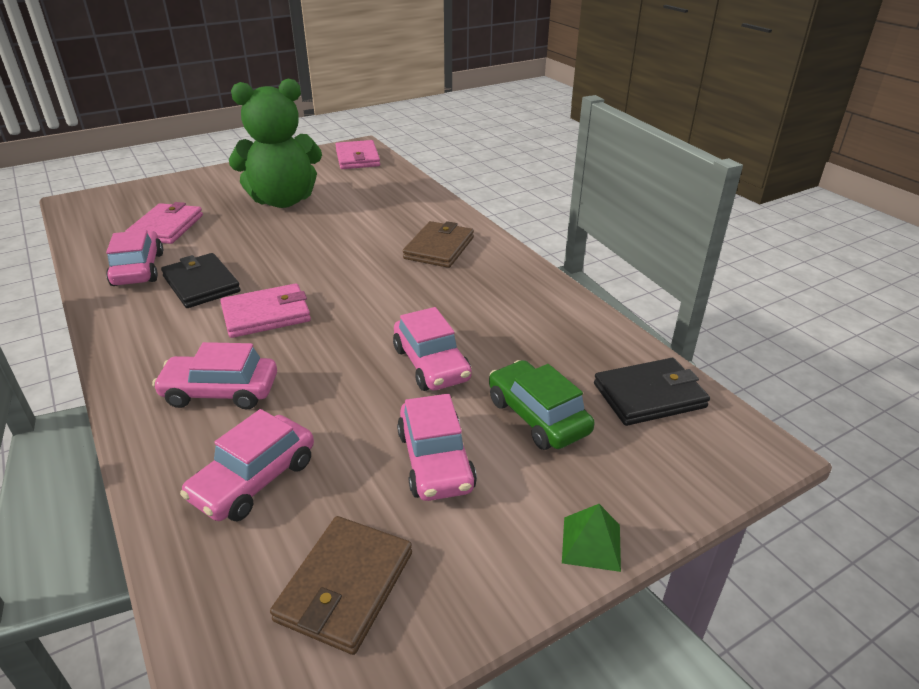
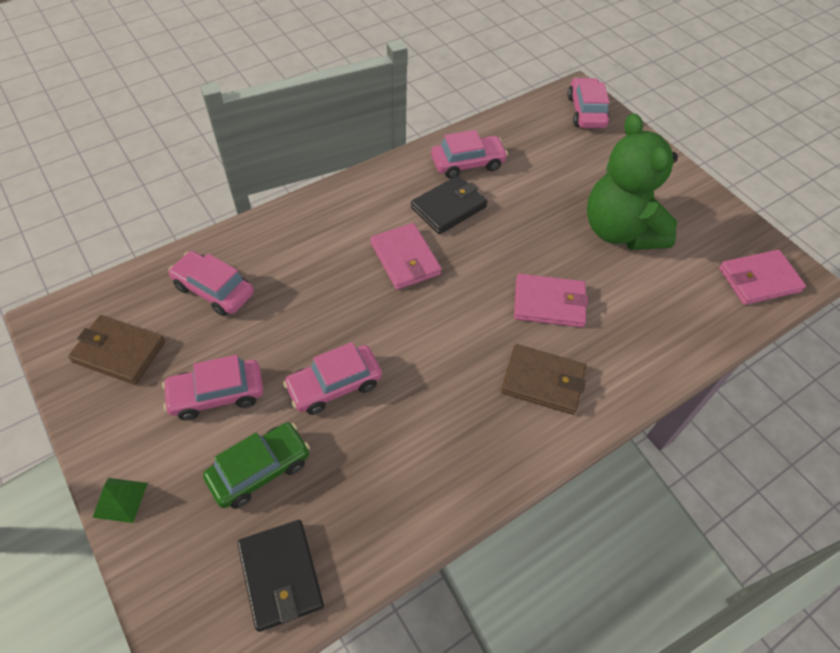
camera: 85 degrees right, 20 degrees up
(166, 227) = (542, 160): pink wallet -> pink wallet (549, 303)
(220, 392) = (305, 252): pink car -> pink car (586, 111)

